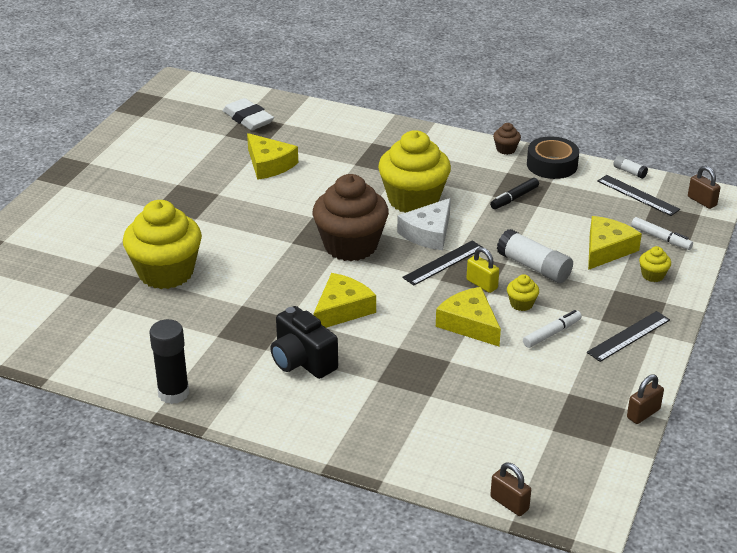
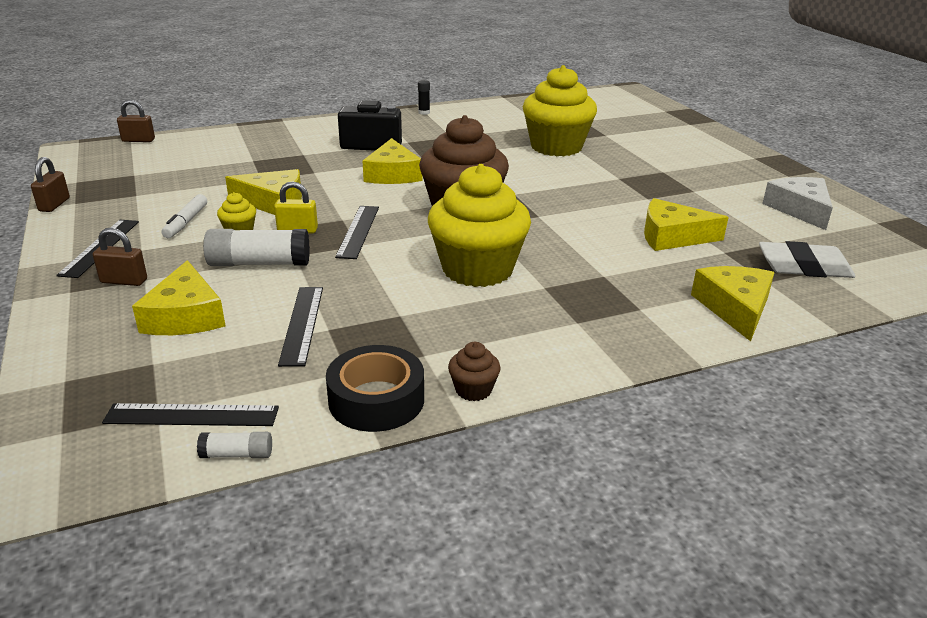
camera: 135 degrees right, 5 degrees down
(173, 393) = (424, 112): black glue stick -> black glue stick, size x0.49
(329, 122) = (735, 308): none -> yellow cheese
(428, 233) = (411, 247): white cheese -> white cheese (800, 209)
(514, 198) = (369, 324): black marker -> none
(548, 214) = (302, 324): none -> black ruler
(653, 275) = (102, 312): yellow cupcake -> none
(661, 238) = (114, 362): white marker -> none
(702, 201) = (65, 461): brown padlock -> brown padlock (124, 281)

